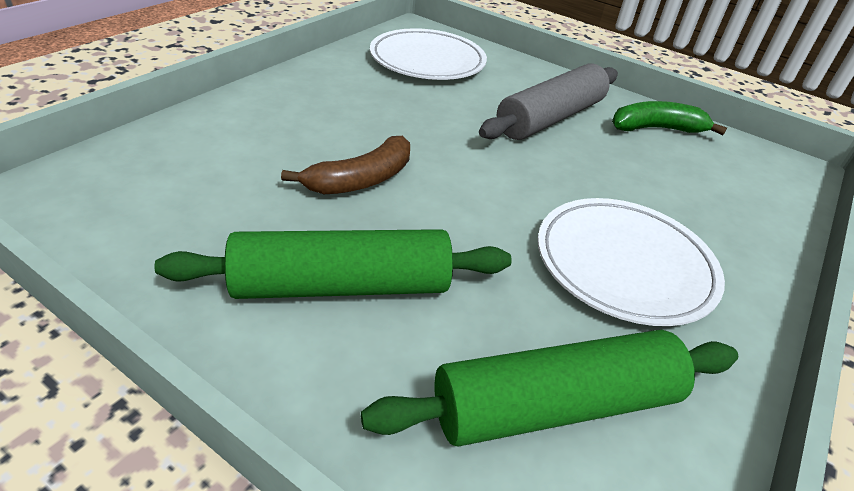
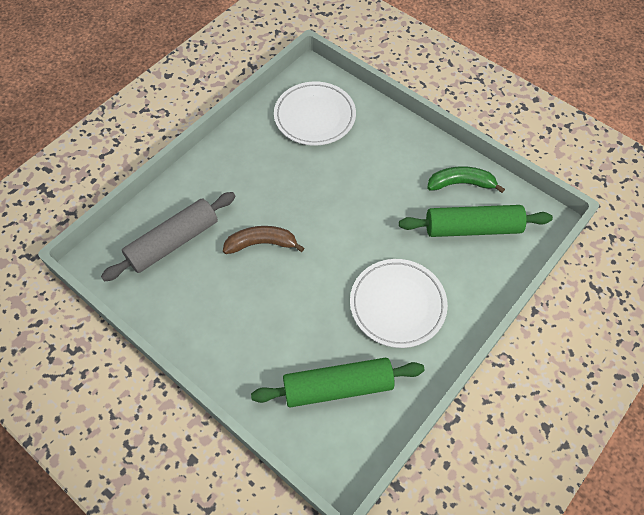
camera: 10 degrees right, 20 degrees up
(341, 285) = (248, 320): green rolling pin -> green rolling pin (472, 228)
(361, 180) = (261, 243): brown banana -> brown banana turned 150 degrees counterclockwise
(550, 118) = (389, 177): grey rolling pin -> grey rolling pin (173, 242)

